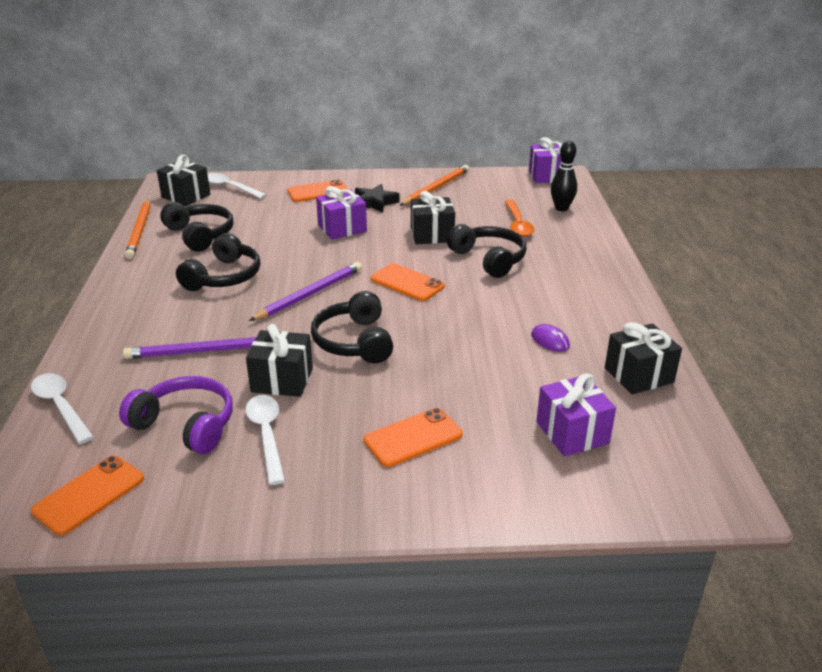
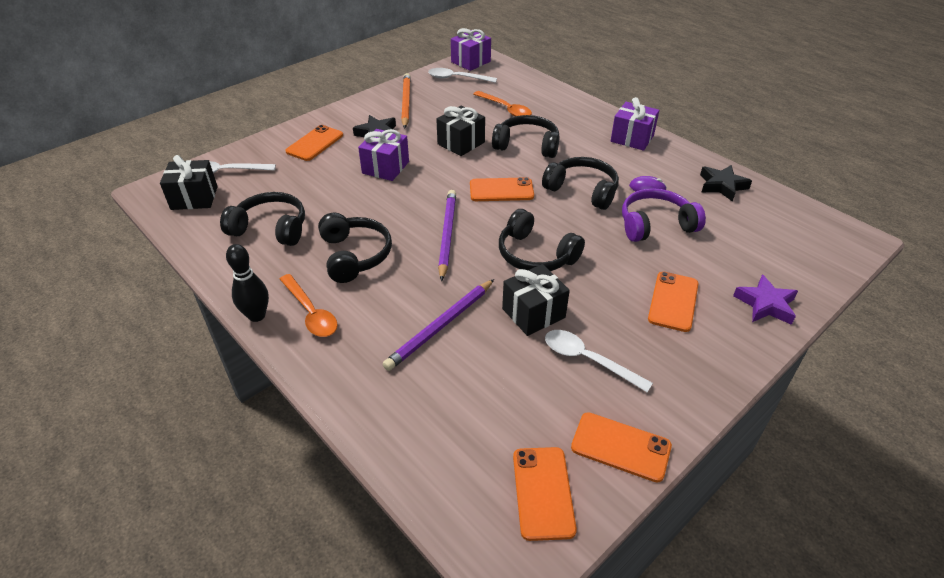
camera: 40 degrees left, 10 degrees up
(60, 406) = (401, 444): white spoon -> white spoon (457, 78)
(140, 231) = (203, 252): orange pencil -> none
(140, 298) = (311, 313): none -> orange spoon
(186, 425) = (523, 391): purple headphones -> purple headphones (655, 225)
(187, 506) = (620, 447): none -> orange phone
(480, 314) = (582, 190): none -> black headphones
(501, 492) = (765, 304): none -> purple star
(561, 208) = (515, 84): black bowling pin -> black bowling pin (257, 315)
(572, 432) = (744, 243): purple gift -> purple gift (632, 138)
(638, 375) = (722, 186): black gift -> black star

